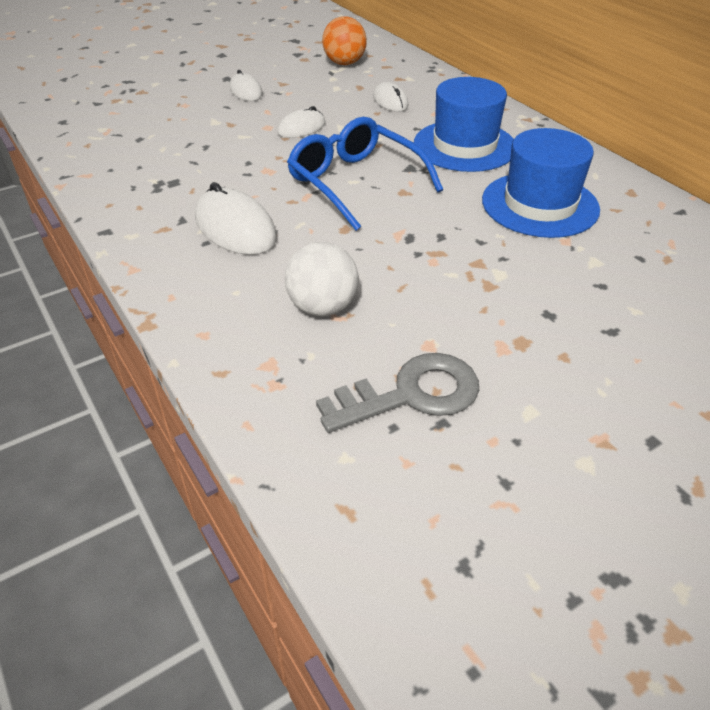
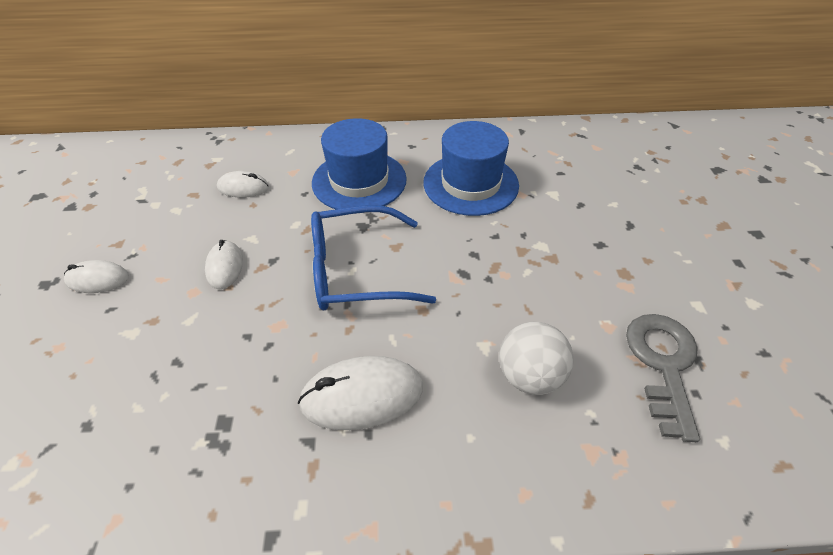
camera: 60 degrees left, 5 degrees up
(344, 63) = (136, 184): orange ball -> none

